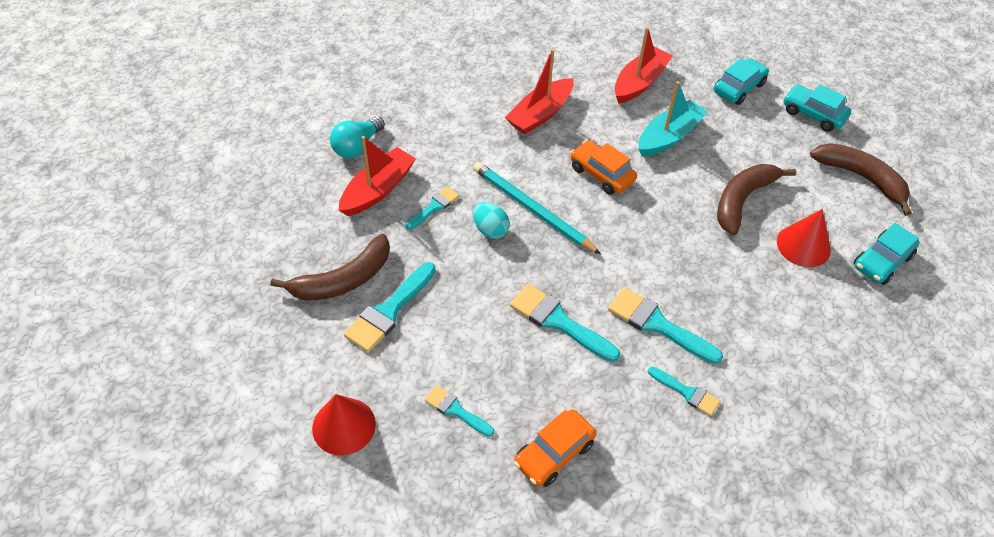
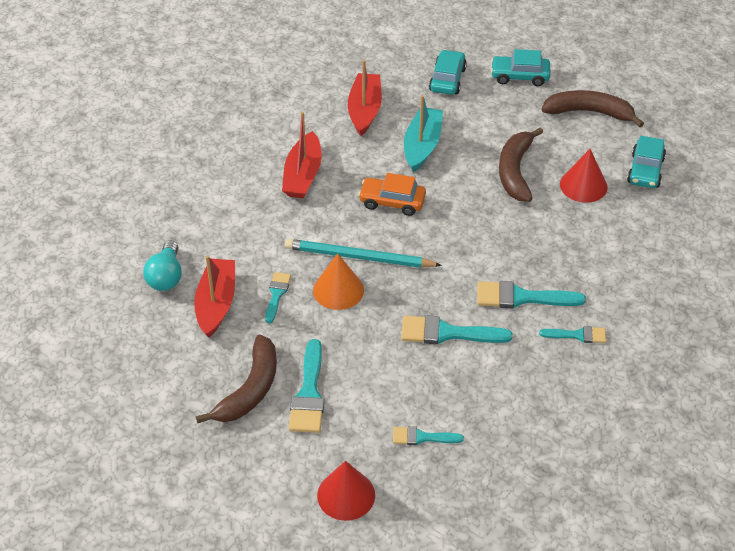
camera: 30 degrees left, 5 degrees down
(490, 230) = (338, 290): turquoise egg -> orange cone
(554, 453) = (517, 427): orange car -> none

